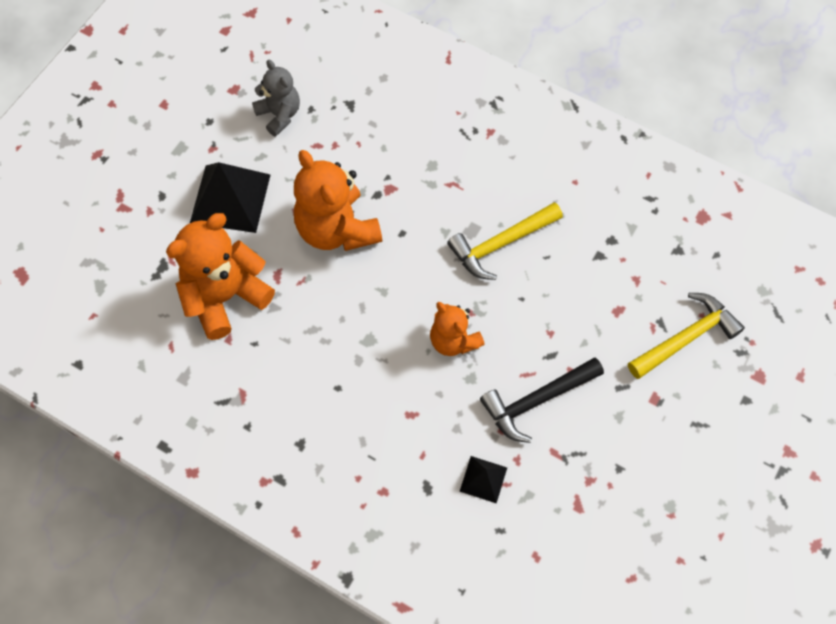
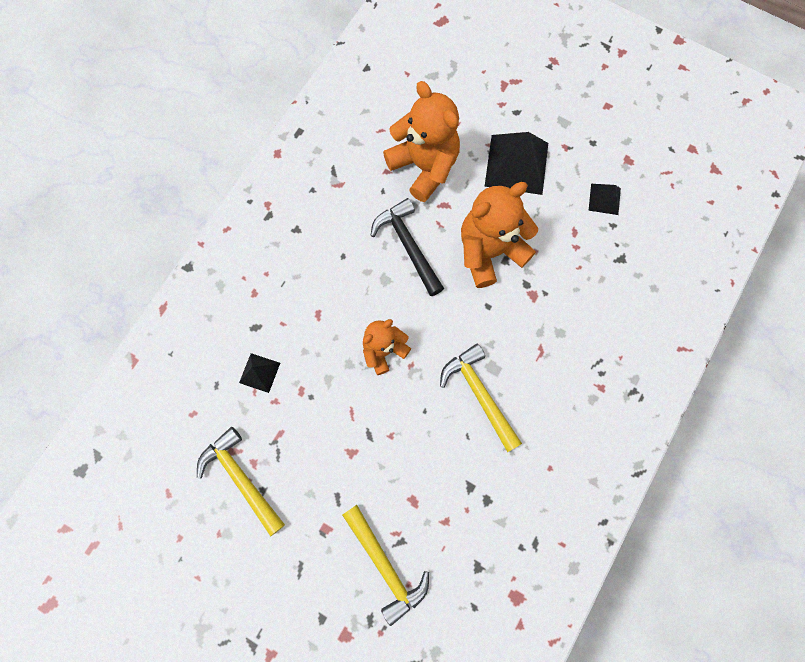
camera: 90 degrees right, 10 degrees up
(279, 115) = (604, 199): grey teddy bear -> black pyramid
(537, 401) = (326, 420): black hammer -> black hammer (408, 245)
(607, 493) = (241, 478): none -> yellow hammer

